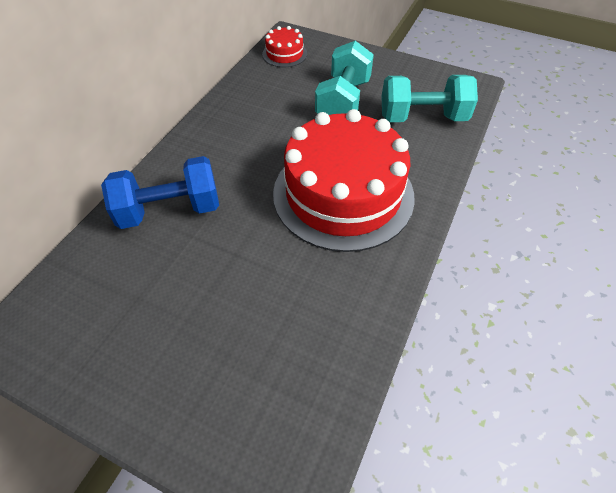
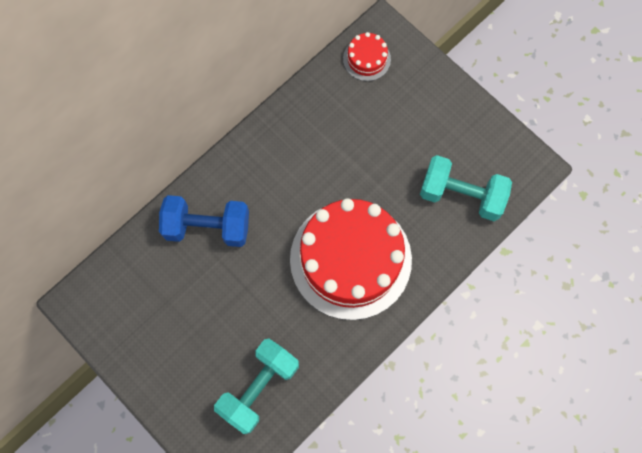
camera: 20 degrees right, 20 degrees up
(343, 102) = (396, 149): turquoise dumbbell -> turquoise dumbbell (259, 387)

